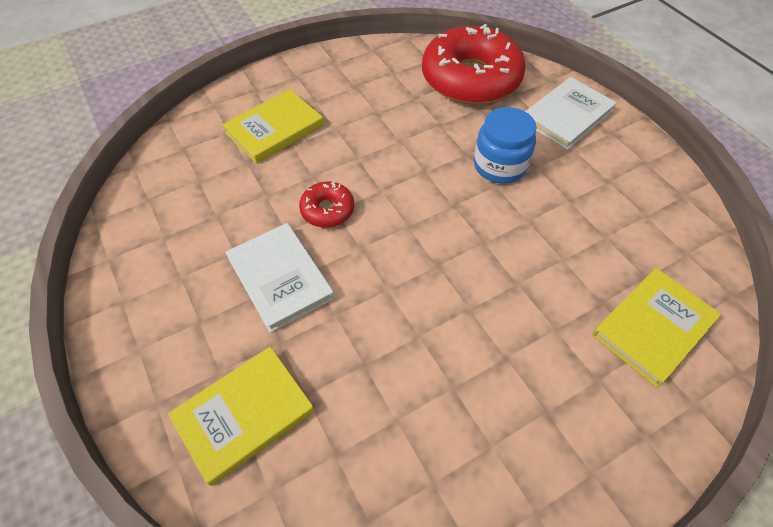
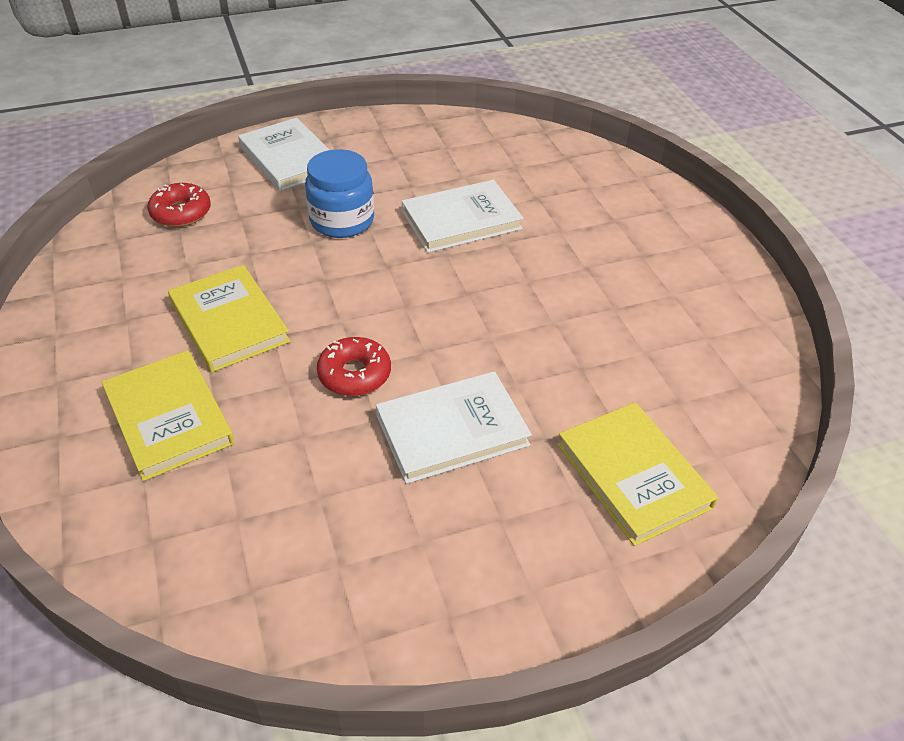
camera: 80 degrees left, 10 degrees down
(470, 79) = (181, 213): red donut -> red donut, size x0.45
(536, 245) = (461, 220): none -> white book
(653, 327) = (568, 177): yellow book -> yellow book (229, 321)

